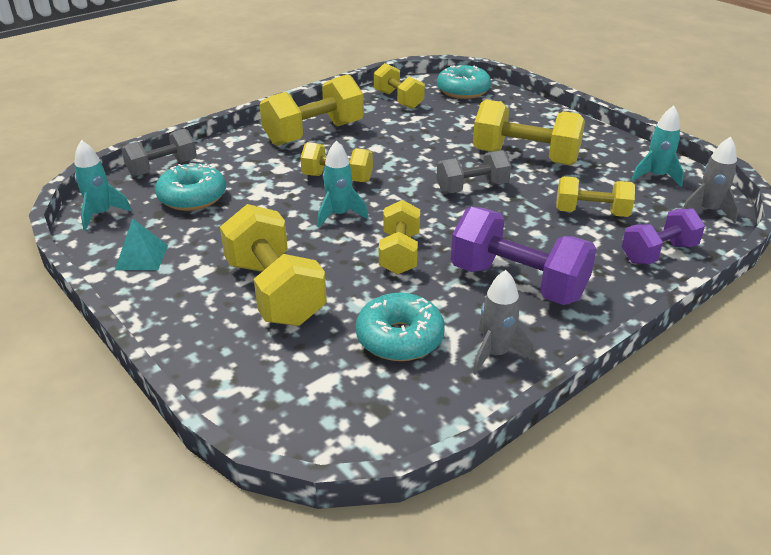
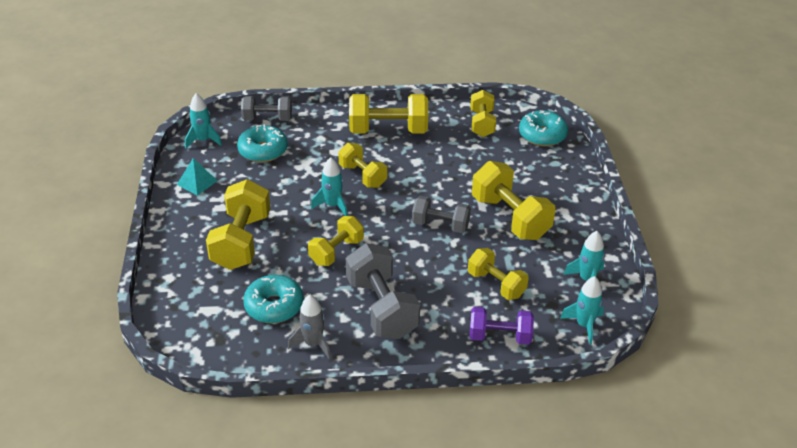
camera: 35 degrees right, 5 degrees up
(517, 282) = (381, 308): purple dumbbell -> grey dumbbell
(708, 211) = (584, 325): grey rocket -> turquoise rocket

